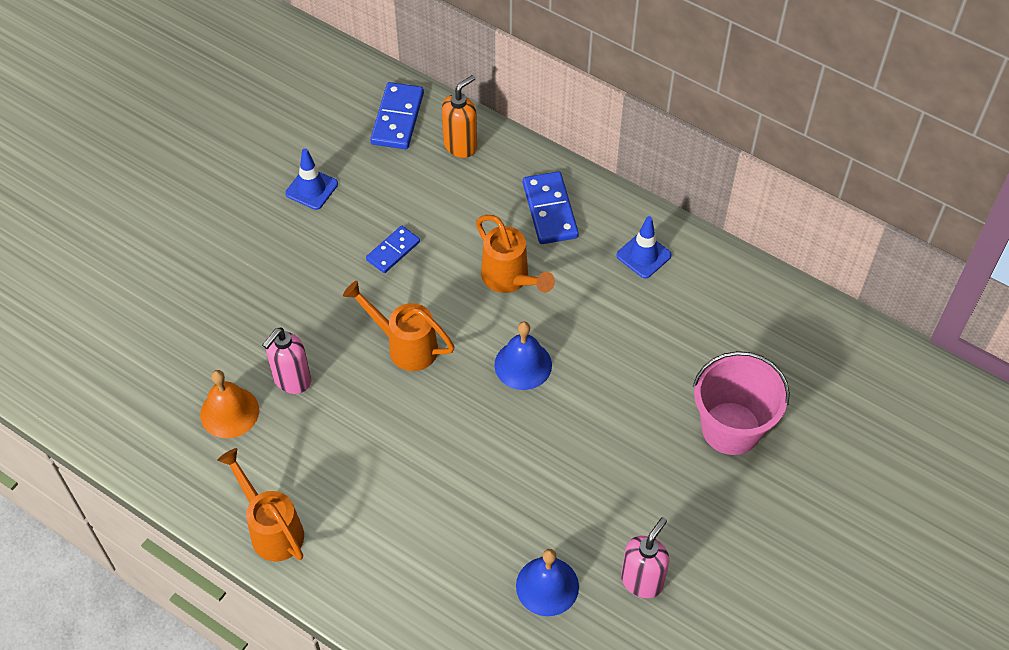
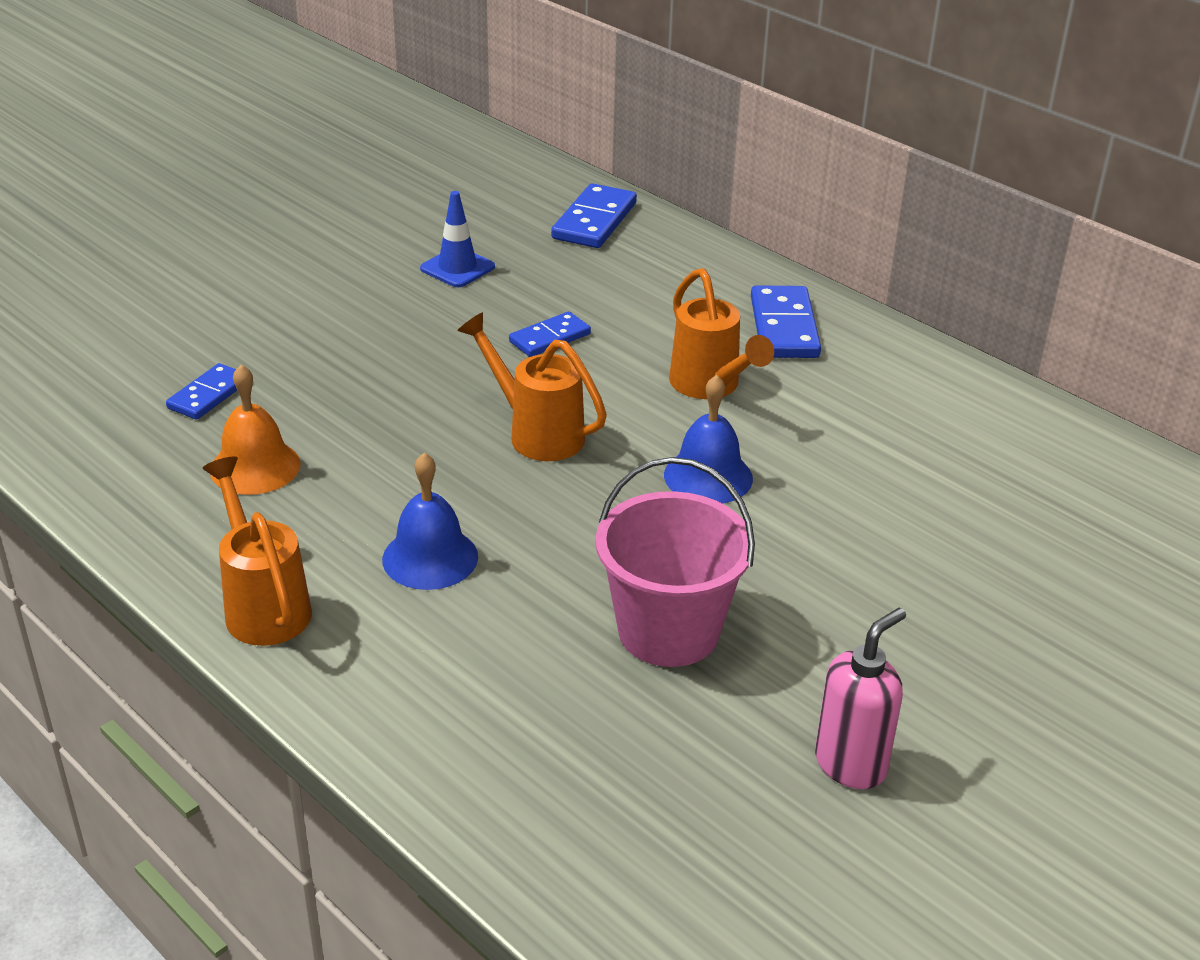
camera: 10 degrees right, 20 degrees down
(177, 351) = (208, 395): none -> blue domino
(292, 380) = (359, 446): pink soap dispenser -> none
(460, 146) = (673, 254): orange soap dispenser -> none
(547, 586) = (686, 745): blue bell -> blue bell (430, 558)
(643, 255) = (914, 387): blue traffic cone -> none
(731, 428) = (1028, 593): pink bucket -> pink bucket (668, 631)

